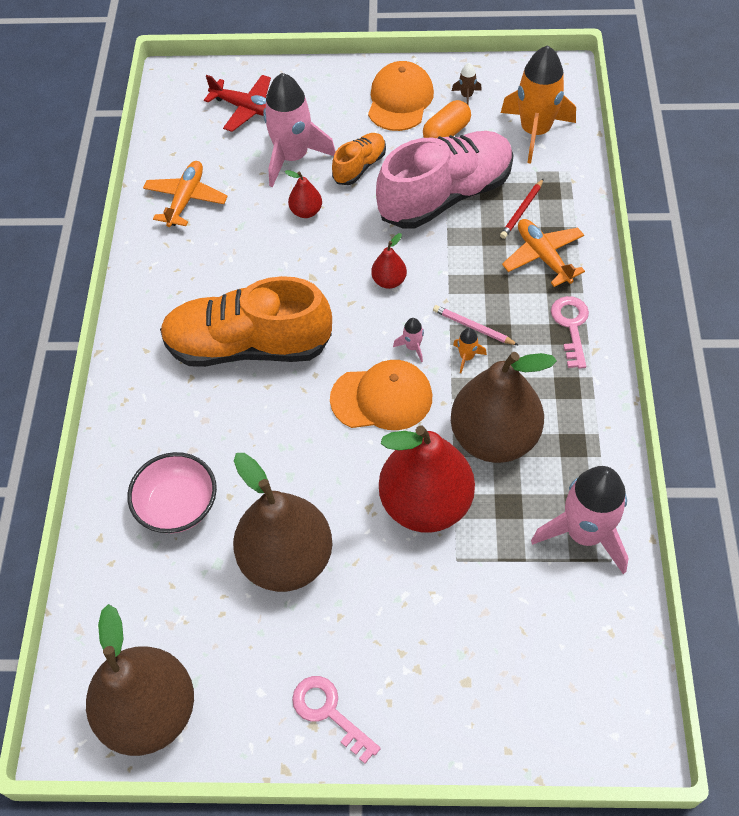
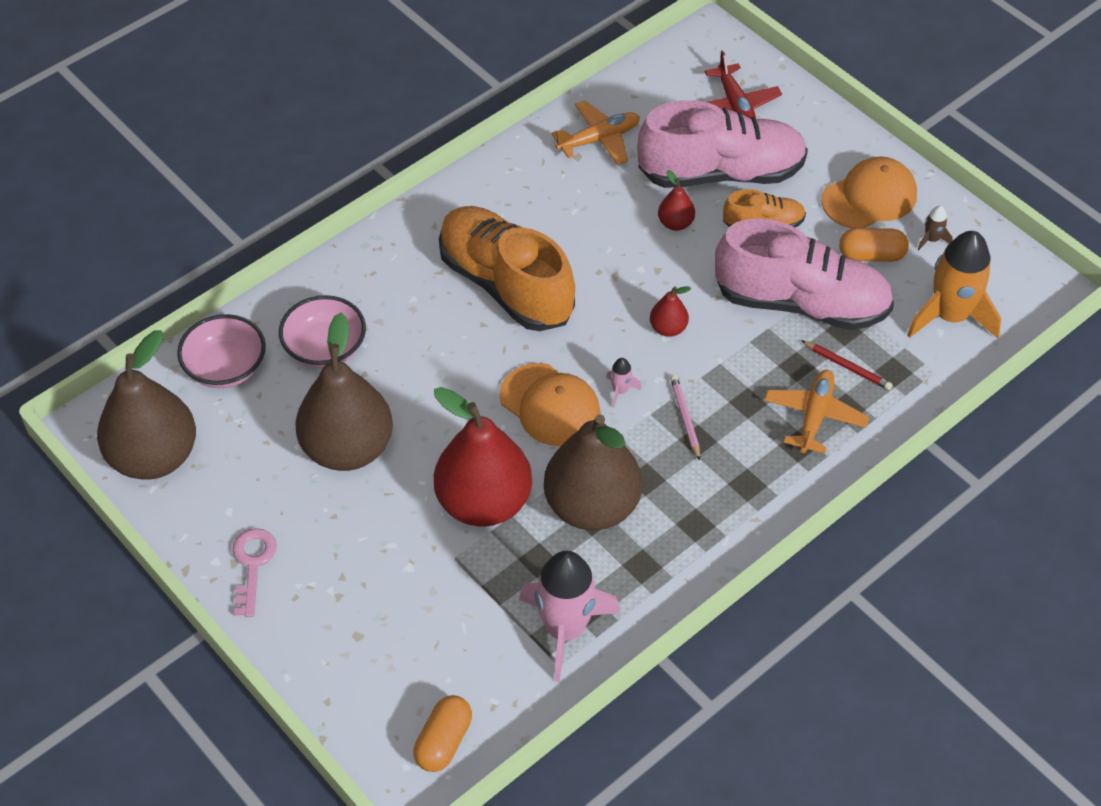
camera: 45 degrees right, 5 degrees down
(120, 591) = (226, 368): none -> pink bowl
(293, 157) = (721, 173): pink rocket -> pink shoe
(467, 357) = (650, 434): orange rocket -> none
(521, 211) = (847, 367): red pencil -> red pencil turned 135 degrees counterclockwise
(571, 326) = (762, 485): pink key -> none
(614, 691) = (443, 741): none -> orange capsule

